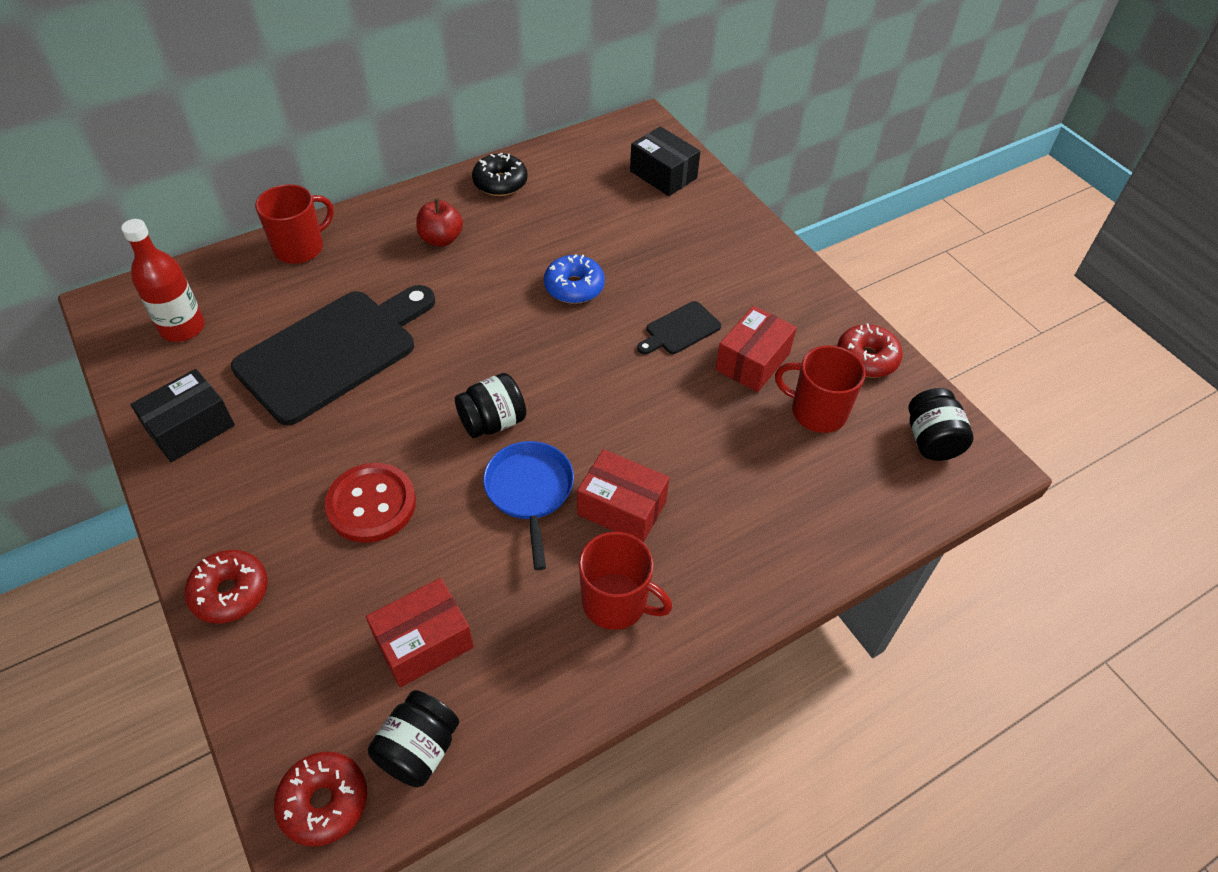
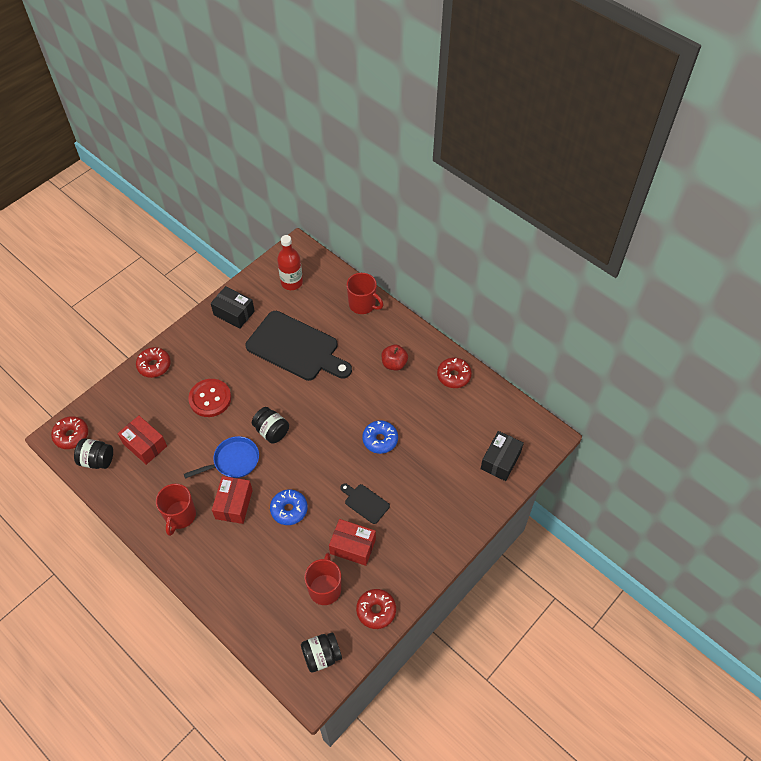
camera: 75 degrees right, 5 degrees up
(500, 183) = (453, 376): black donut -> red donut
(660, 429) = (289, 509): none -> blue donut

